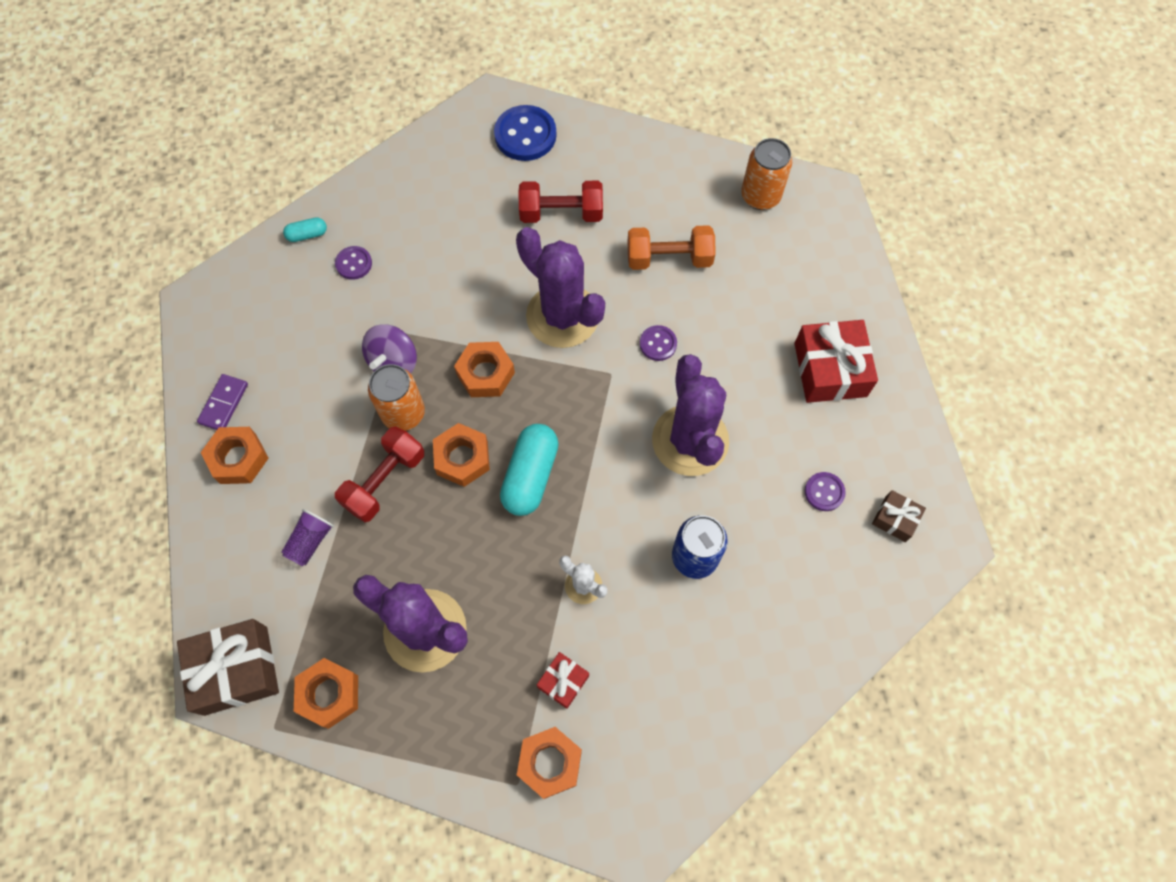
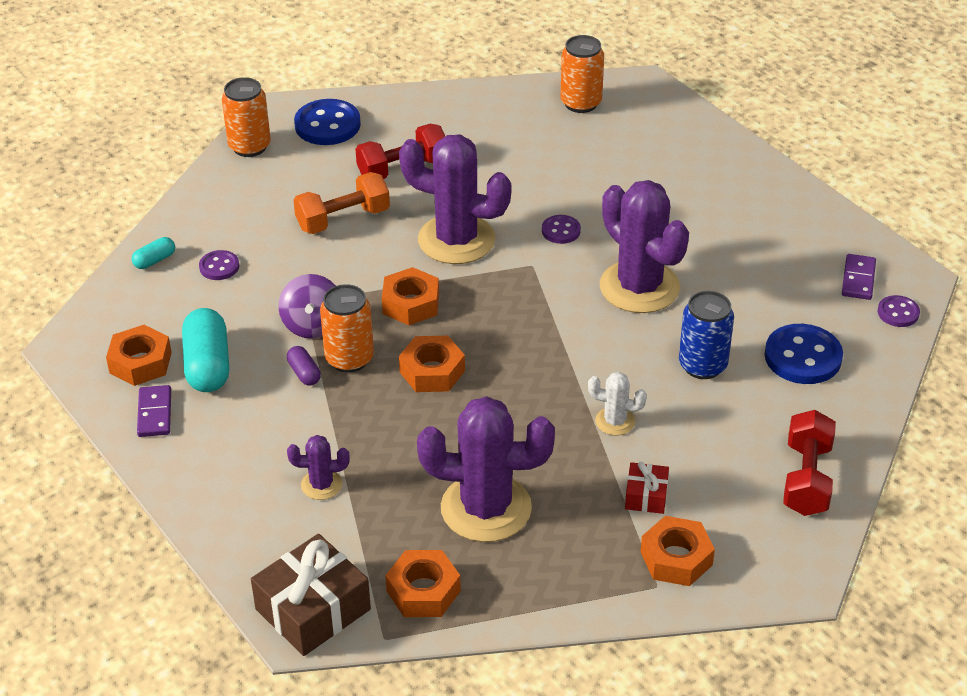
camera: 25 degrees left, 25 degrees down
(238, 459) = (200, 449): orange nut -> orange nut (140, 363)
(310, 541) = (321, 485): purple cup -> purple cactus
(359, 413) = (304, 373): none -> purple capsule
(384, 481) = (366, 414): red dumbbell -> red dumbbell (806, 479)
(448, 135) = (249, 146): none -> orange can
(530, 476) = (508, 362): turquoise capsule -> turquoise capsule (208, 365)
(669, 258) = (528, 169): orange dumbbell -> orange dumbbell (343, 219)
(790, 588) = (803, 357): none -> blue button
(824, 492) = (784, 282): purple button -> purple button (898, 313)
(830, 370) = (728, 199): red gift -> none
(895, 519) = (858, 279): brown gift -> purple domino

